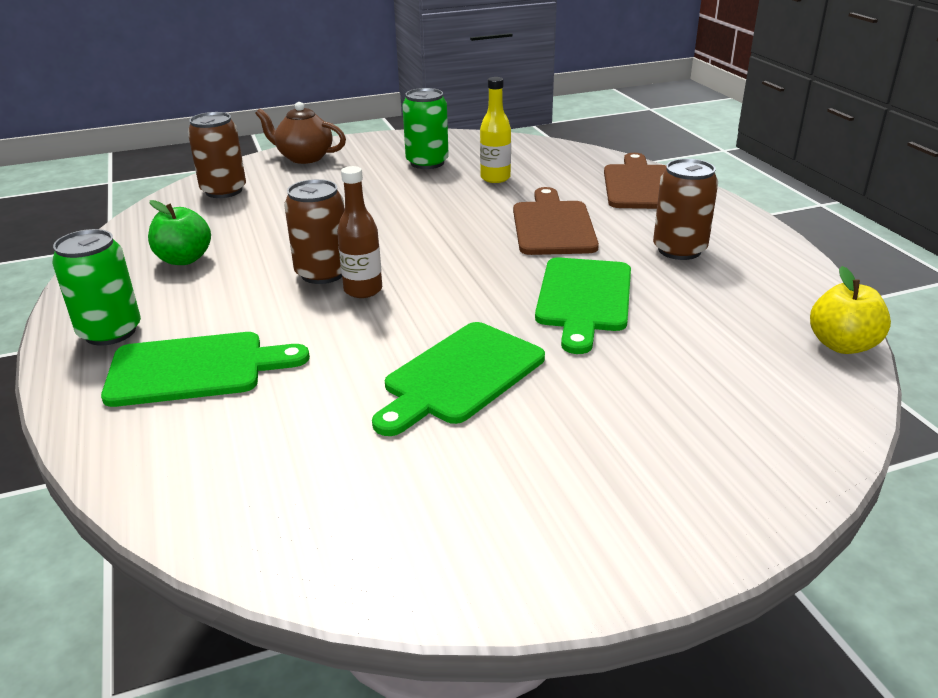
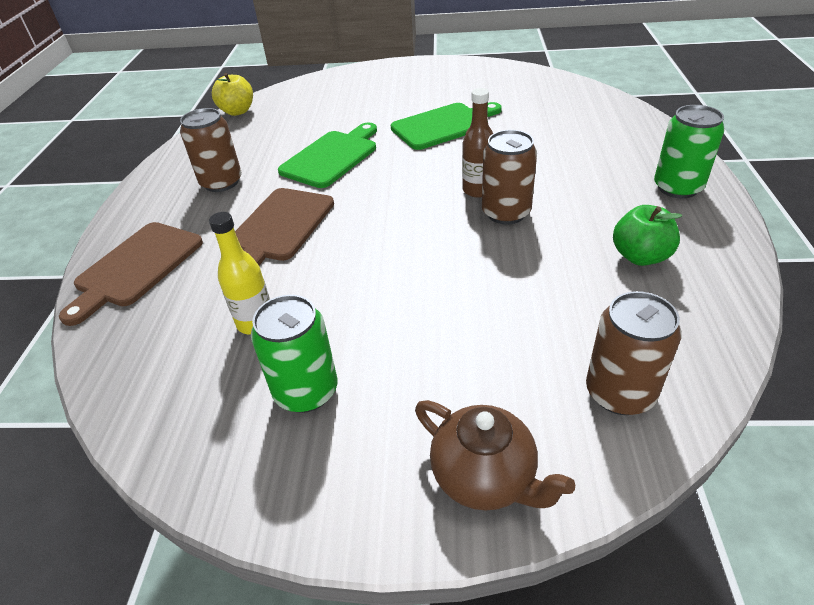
camera: 155 degrees left, 10 degrees up
(195, 369) = (603, 152): green cutting board -> none

